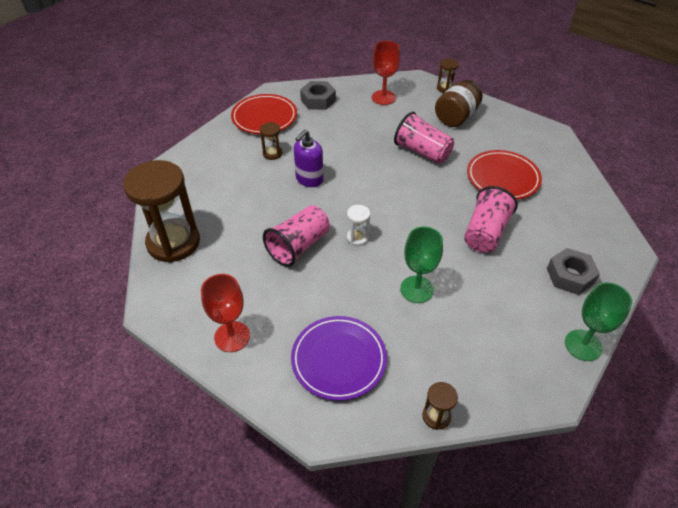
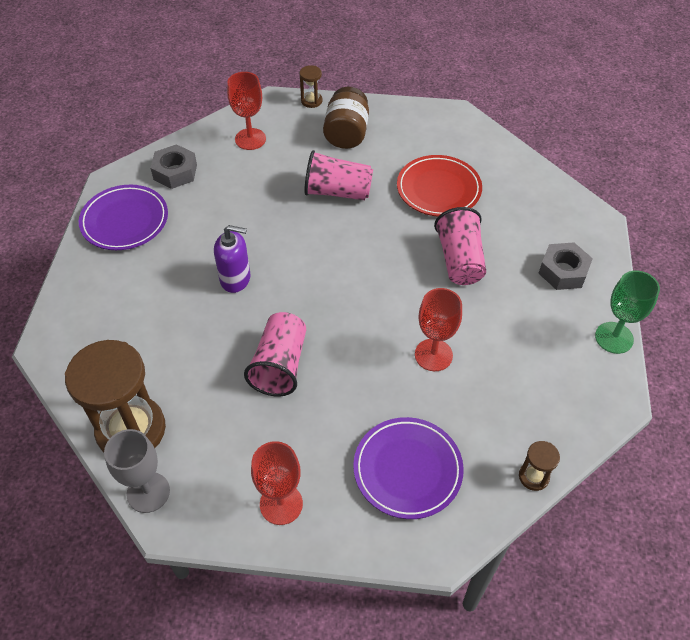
camera: 30 degrees left, 5 degrees up
(154, 285) = (148, 492): none -> grey goblet
(264, 117) = (125, 221): red plate -> purple plate
(272, 153) = (169, 264): brown hourglass -> none
(309, 179) = (235, 279): purple soap dispenser -> purple soap dispenser turned 90 degrees counterclockwise
(357, 238) = (336, 325): white hourglass -> none
(416, 289) = (433, 355): green goblet -> red goblet

